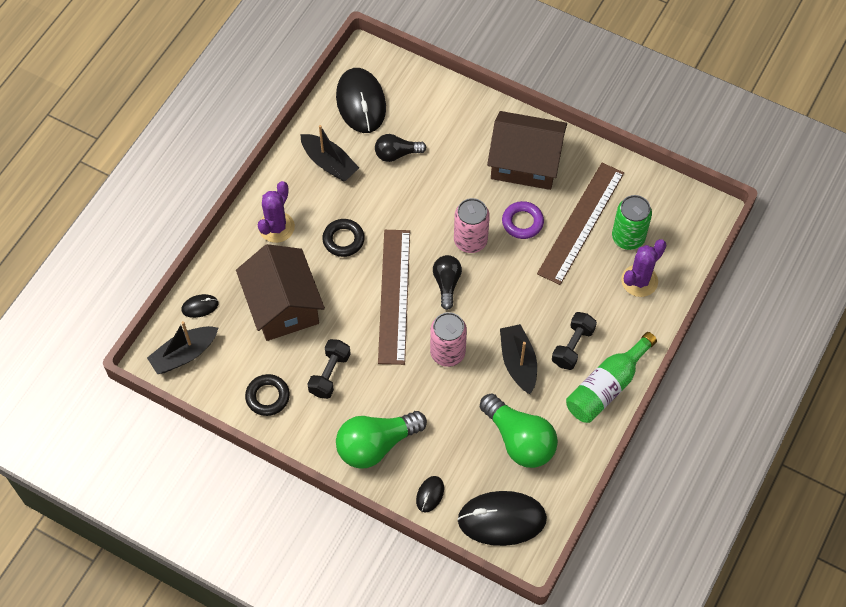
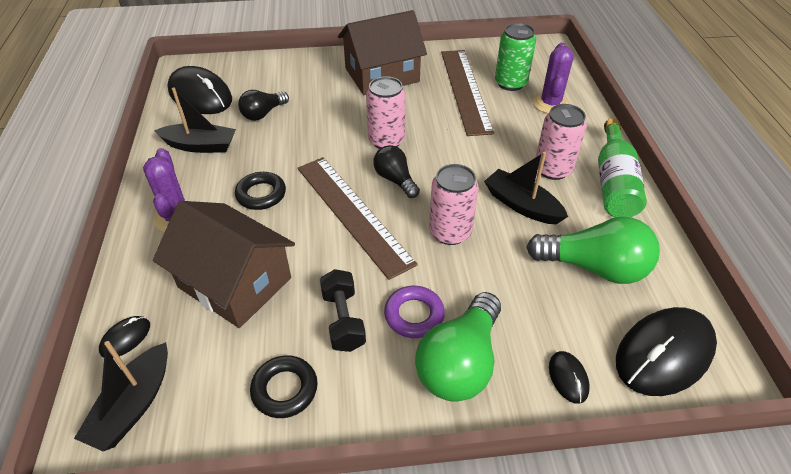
camera: 35 degrees left, 15 degrees down
(522, 222) = (418, 110): purple ring -> purple ring (414, 315)
(572, 346) = (552, 169): black dumbbell -> pink can

